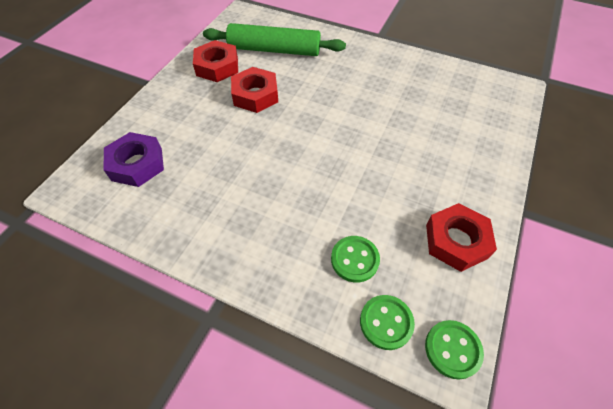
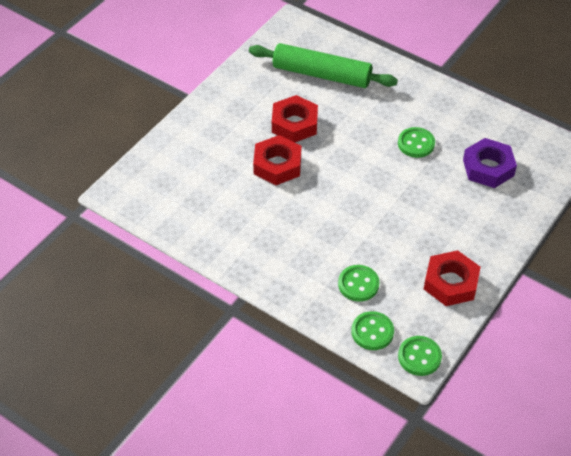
camera: 10 degrees right, 5 degrees down
(137, 164) = (177, 178): purple nut -> purple nut (488, 168)
(217, 66) = (259, 87): red nut -> red nut (277, 165)
(375, 99) = (416, 144): none -> green button

